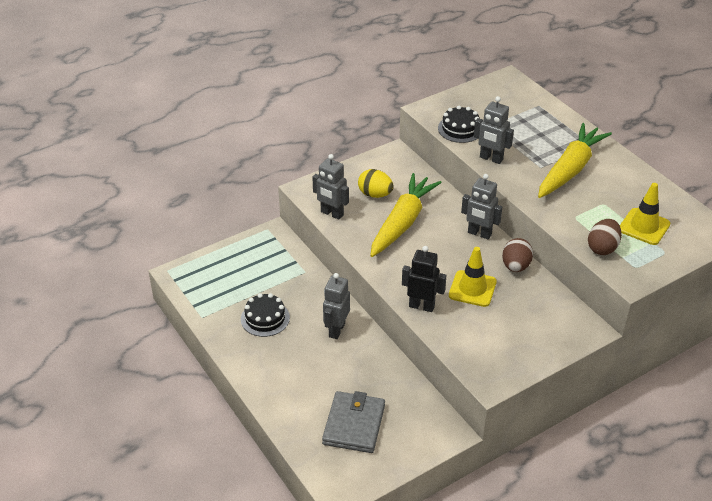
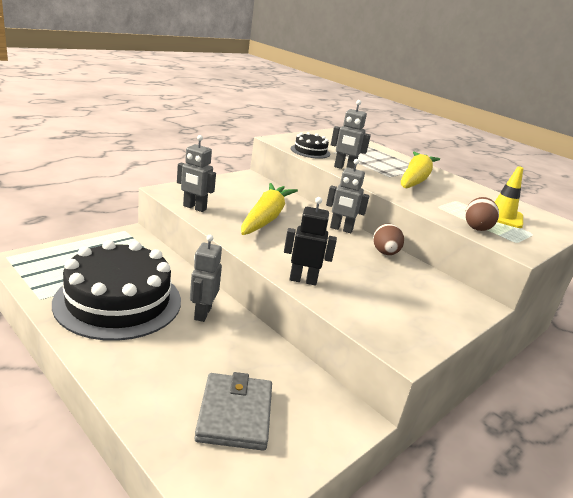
camera: 15 degrees left, 15 degrees down
(265, 318) = (118, 301): black cake -> black cake, size x2.17
(375, 194) = (235, 198): yellow egg -> none
(472, 289) = (350, 268): yellow traffic cone -> none

